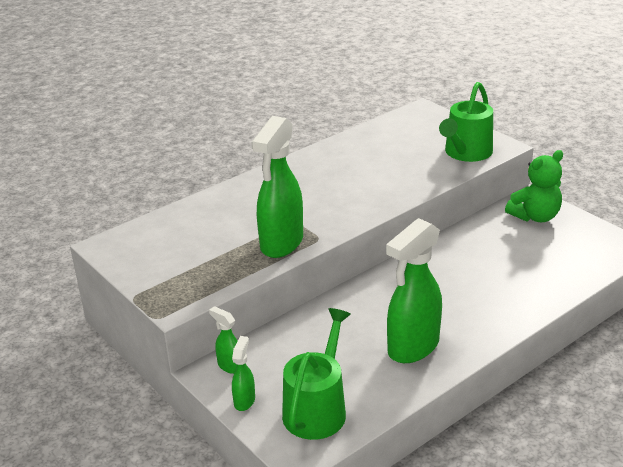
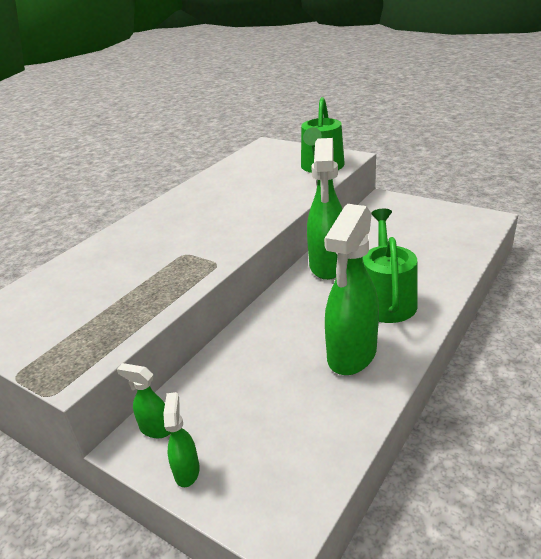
camera: 15 degrees left, 0 degrees up
(281, 244) = (178, 277): green spray bottle -> green spray bottle (327, 266)
(317, 409) = (279, 457): green watering can -> green watering can (386, 299)
(535, 216) = (396, 211): green teddy bear -> none

